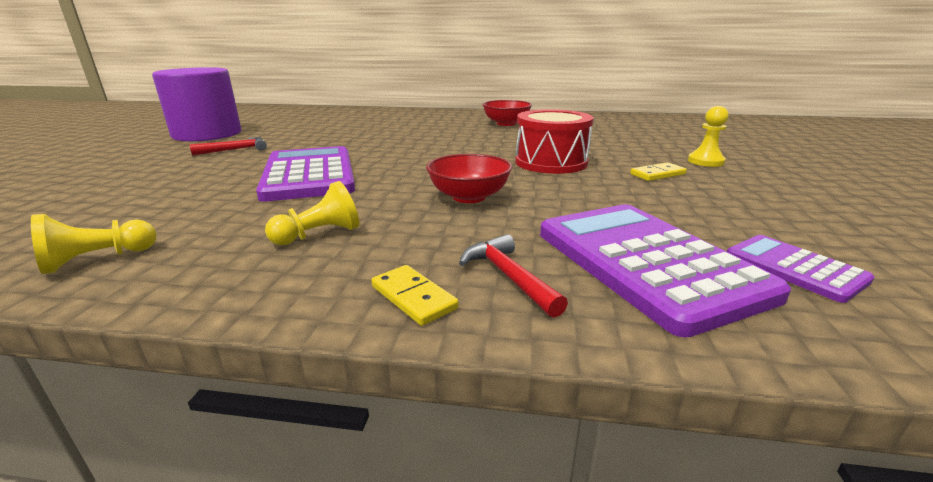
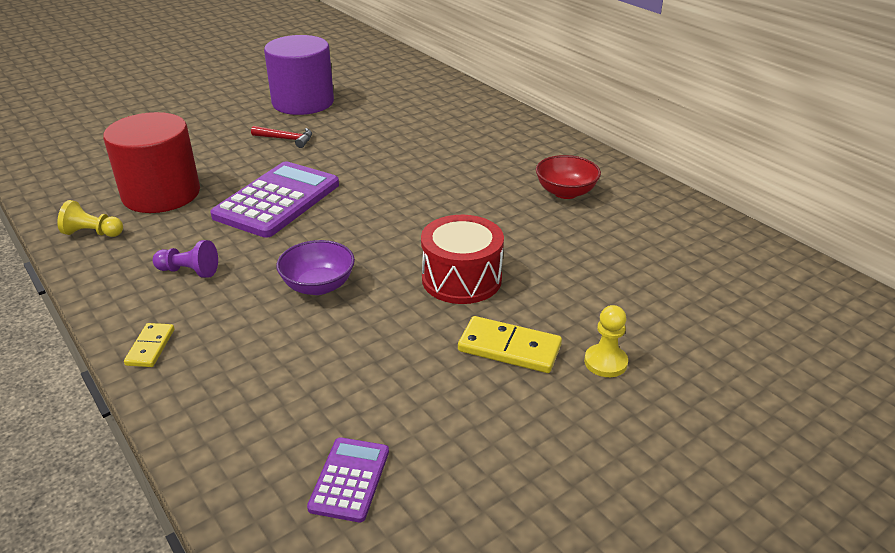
camera: 45 degrees right, 10 degrees up
(151, 207) = (161, 194): none -> red cylinder
(319, 235) = (189, 271): yellow pawn -> purple pawn
(469, 197) = (318, 285): red bowl -> purple bowl
(508, 277) = (206, 365): red hammer -> none
(646, 262) = (285, 409): purple calculator -> none
(657, 174) = (509, 348): yellow domino -> yellow domino, size x1.63

